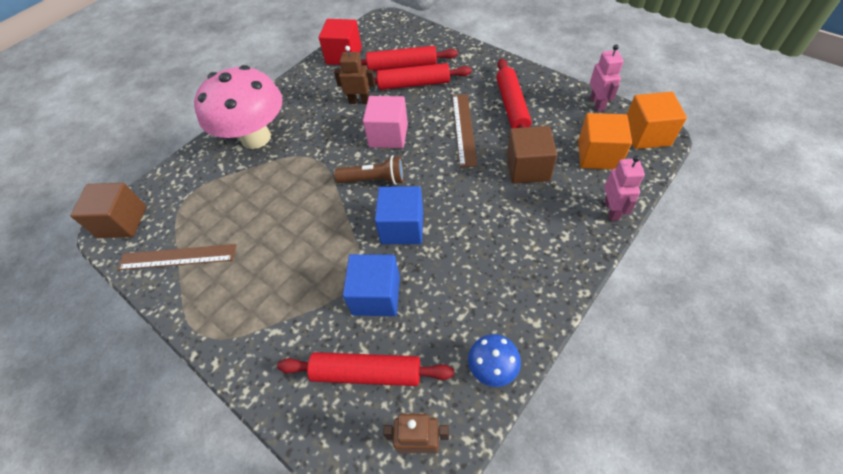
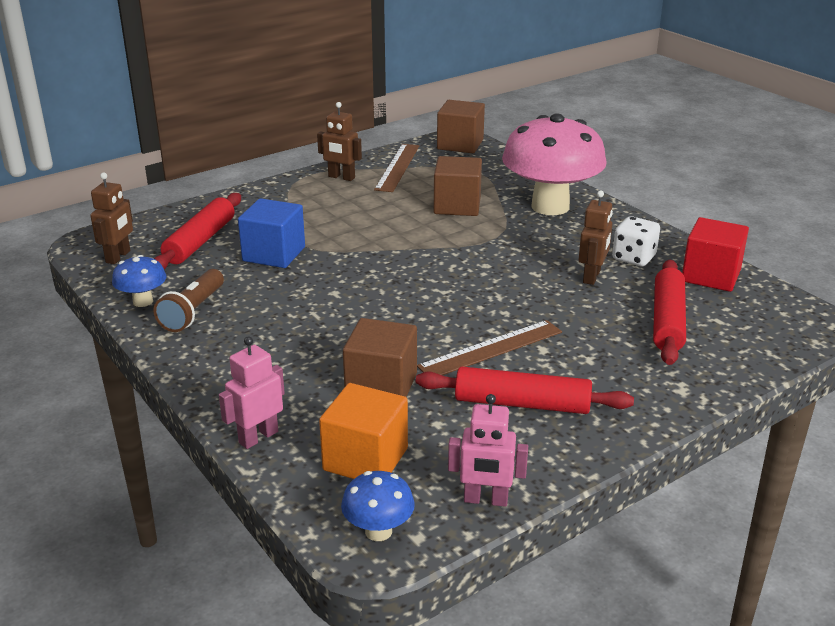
camera: 100 degrees right, 25 degrees down
(203, 298) = (341, 177): none -> brown robot
(260, 192) = (457, 206): none -> brown cube
(329, 87) = (633, 258): none -> white dice
(374, 180) = (433, 270): brown flashlight -> brown flashlight (193, 312)
(388, 135) = (509, 289): pink cube -> none
(402, 227) = (348, 279): blue cube -> none
(413, 84) = (616, 324): red rolling pin -> none
(464, 129) = (491, 349): brown ruler -> brown ruler turned 45 degrees counterclockwise
(612, 210) = (258, 437): pink robot -> pink robot turned 120 degrees clockwise
(646, 134) = (378, 531): orange cube -> blue mushroom

